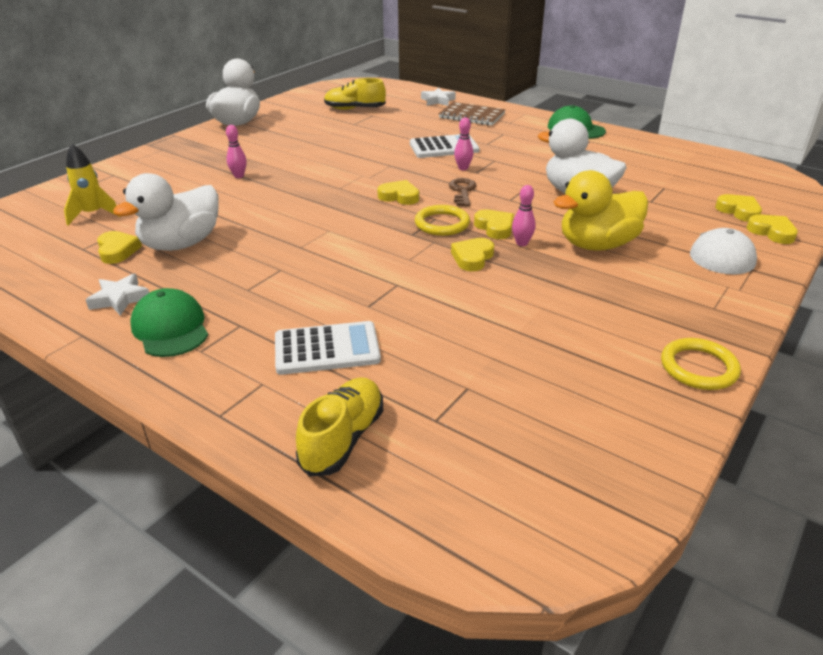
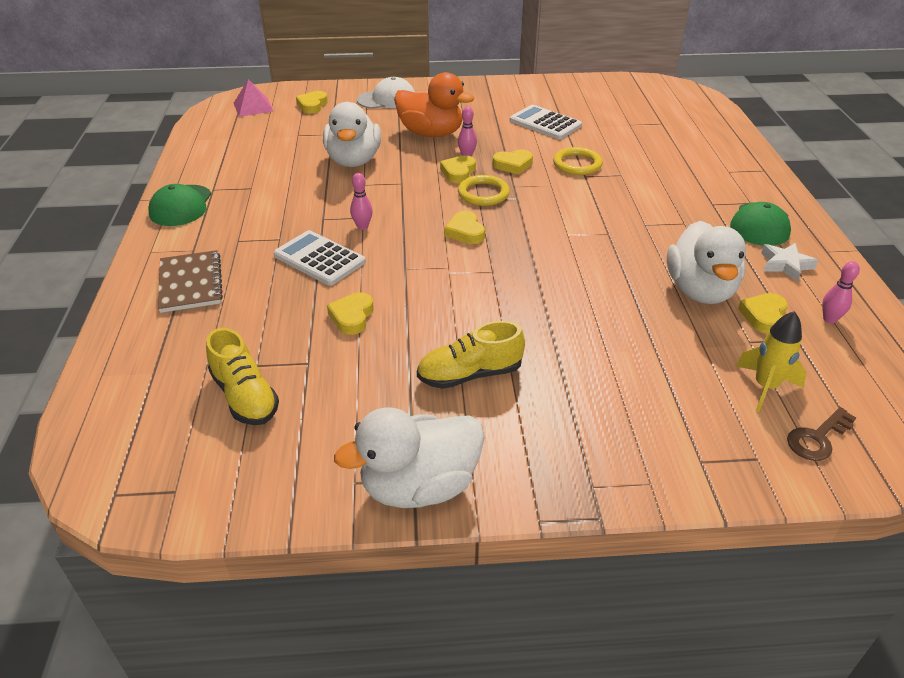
camera: 130 degrees left, 5 degrees up
(181, 244) = (700, 290): white duck -> white duck turned 90 degrees clockwise
(239, 176) = (559, 351): pink bowling pin -> pink bowling pin (829, 319)
(327, 349) = (675, 168): white calculator -> white calculator (545, 123)
(343, 438) = (712, 136): yellow shoe -> yellow shoe (469, 374)
(438, 100) = (142, 337): white star -> none
(462, 191) = (413, 208): brown key -> brown key (817, 438)
(597, 245) = (431, 133): yellow duck -> orange duck
(698, 367) = (521, 85): yellow ring -> yellow ring (577, 164)
(758, 185) = (253, 107): none -> pink pyramid
(772, 232) = (336, 92): yellow heart -> yellow heart (352, 316)

